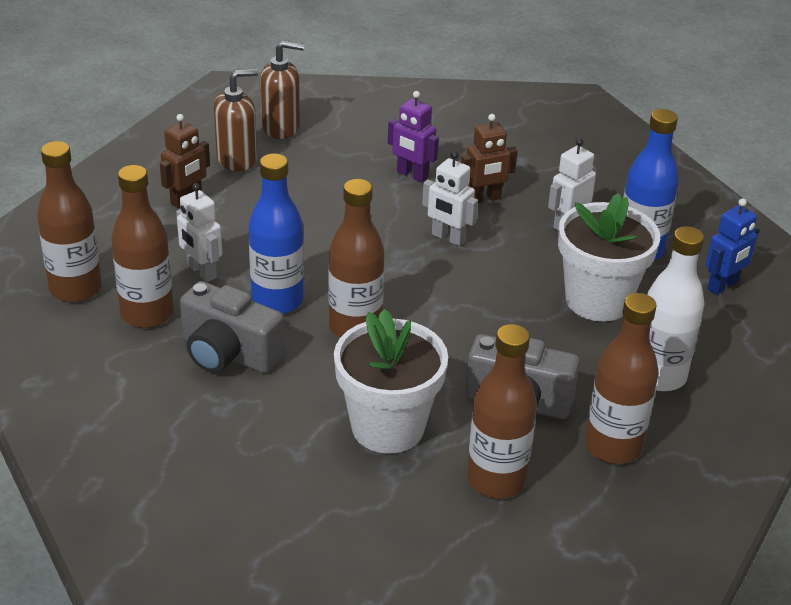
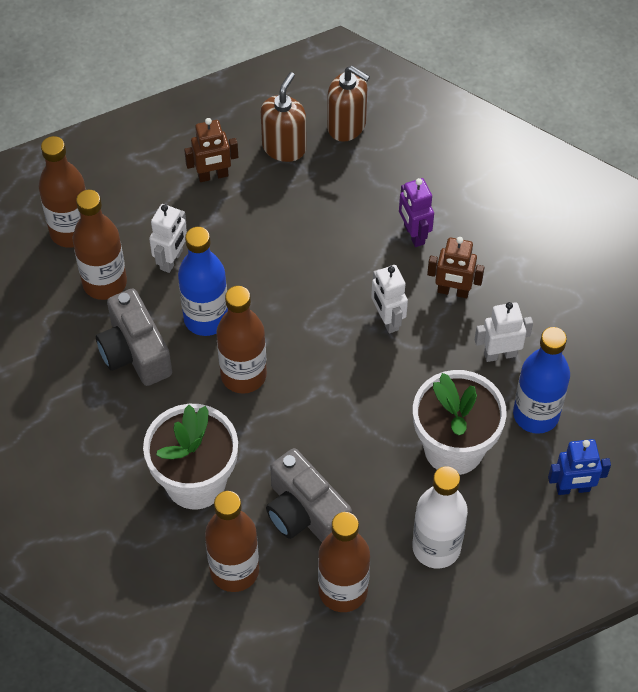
camera: 35 degrees right, 20 degrees up
(201, 272) = (171, 260): white robot -> white robot turned 150 degrees counterclockwise
(237, 159) = (284, 147): brown soap dispenser -> brown soap dispenser turned 75 degrees counterclockwise

